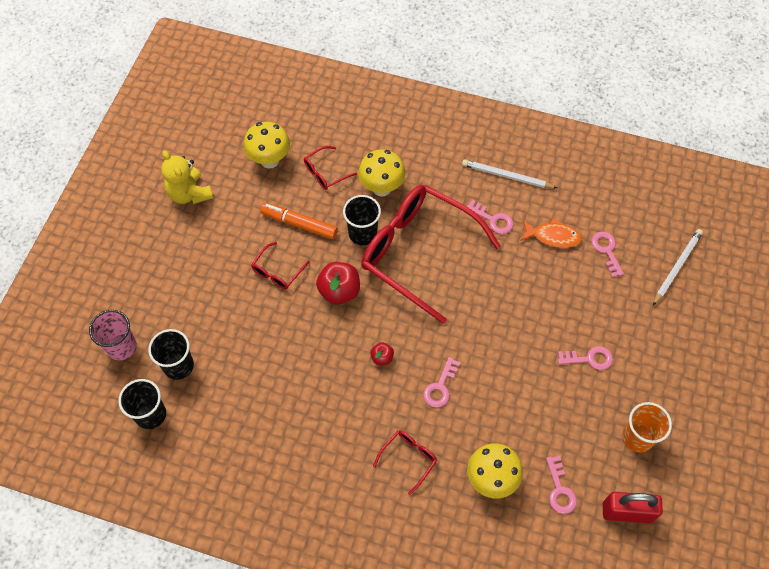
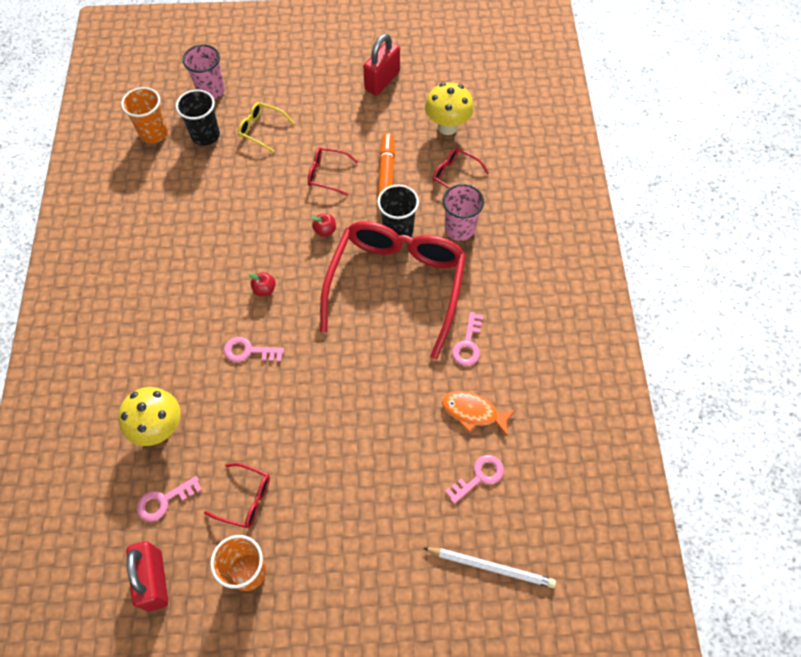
camera: 70 degrees right, 0 degrees up
(151, 414) = (154, 133): black cup -> orange cup
(189, 193) = (382, 81): yellow teddy bear -> red padlock
(196, 313) = (261, 129): none -> yellow glasses
(339, 291) = (325, 230): red apple -> red apple, size x0.52
(381, 188) = (459, 229): yellow mushroom -> pink cup
(409, 458) = (163, 346): red glasses -> red glasses (245, 499)
(506, 176) = (531, 342): white pencil -> none
(553, 236) = (473, 412): orange fish -> orange fish turned 120 degrees clockwise
(589, 358) = (329, 492): pink key -> none

